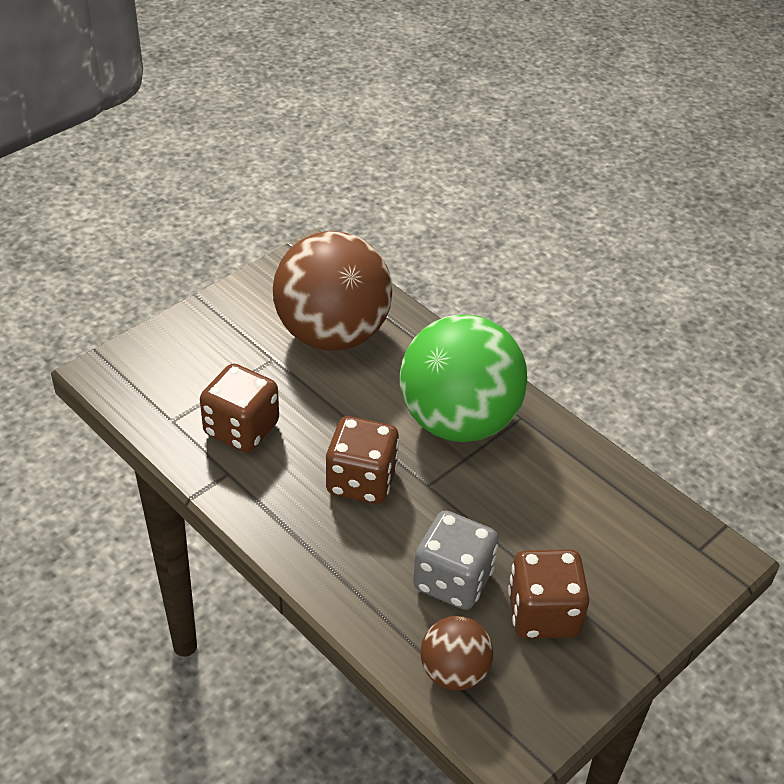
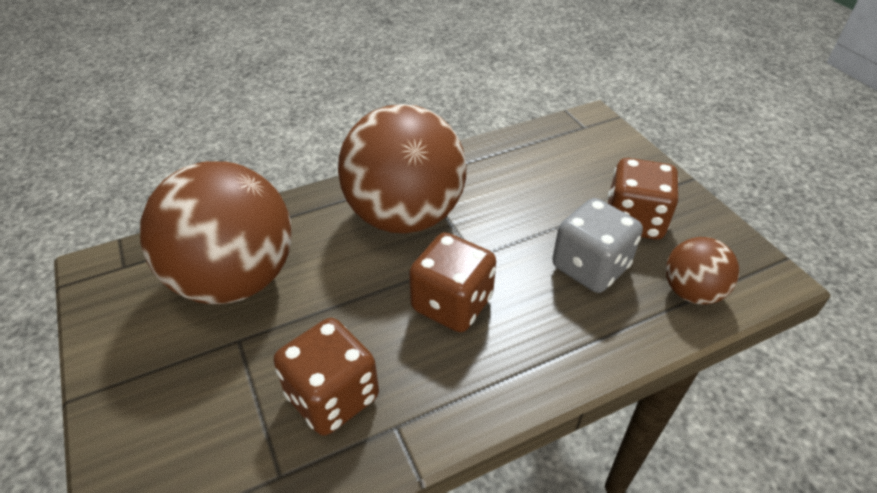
camera: 70 degrees left, 0 degrees up
(458, 421) = (405, 216): green ball -> brown ball

